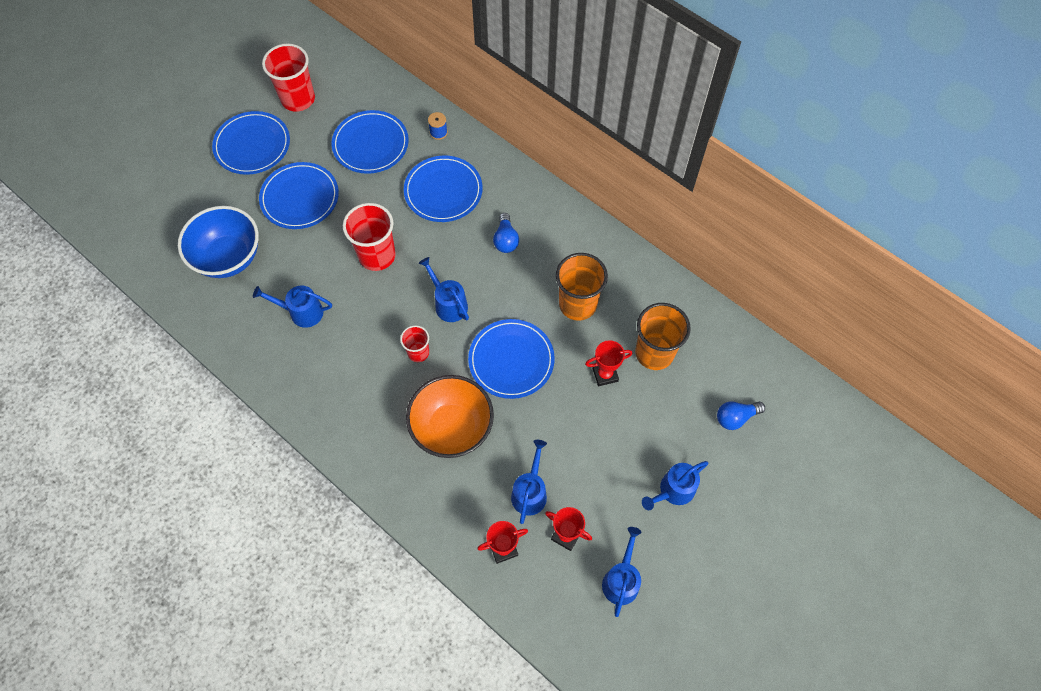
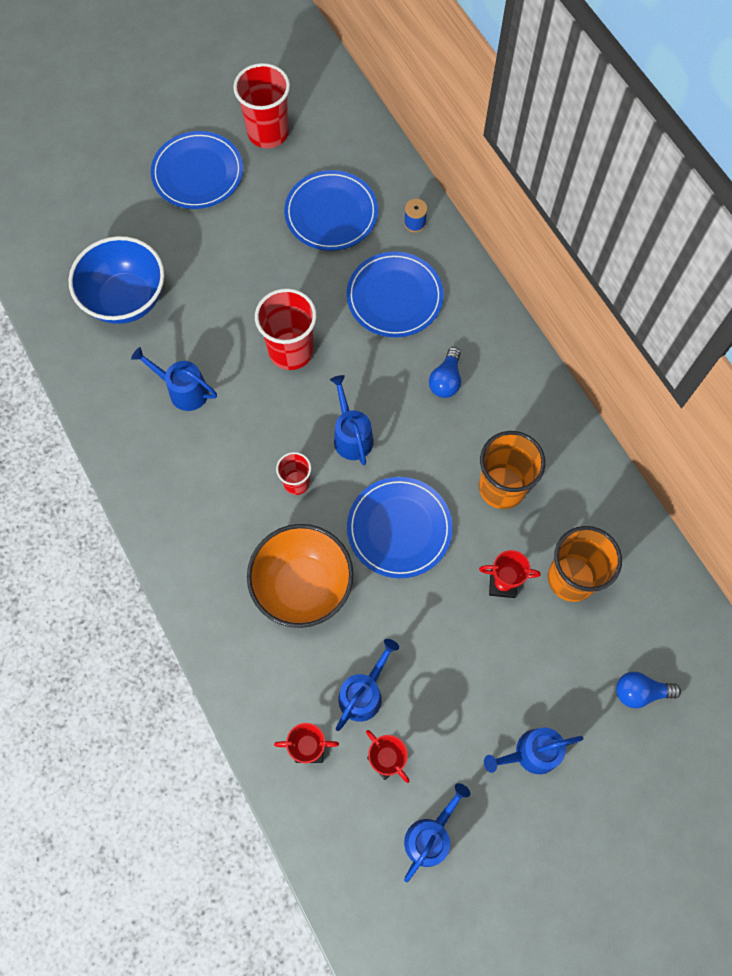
camera: 20 degrees right, 5 degrees up
(300, 198) = (228, 253): blue plate -> none

